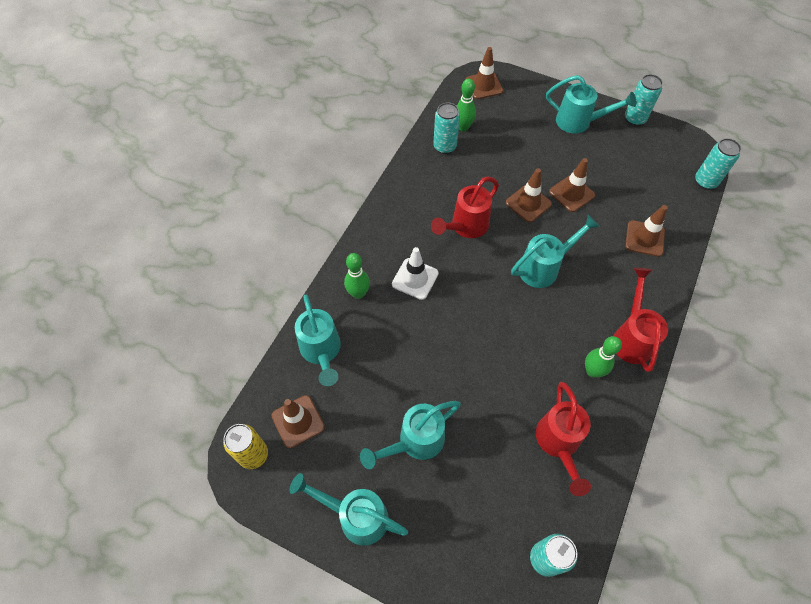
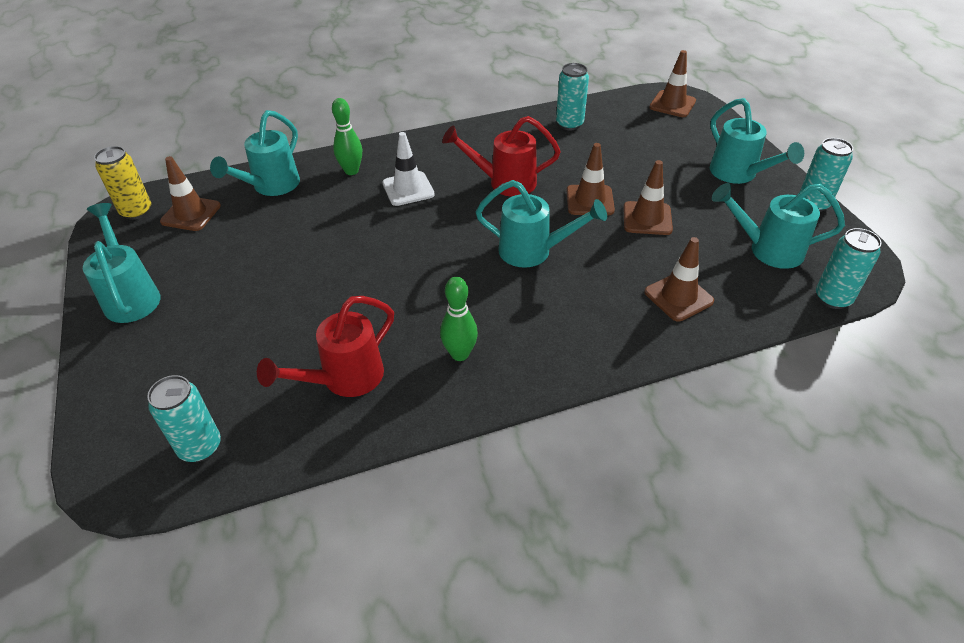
camera: 45 degrees right, 15 degrees down
(415, 442) = (240, 285): turquoise watering can -> turquoise watering can (767, 249)
(463, 127) = (607, 121): green bowling pin -> none
(632, 337) = (541, 359): red watering can -> none

